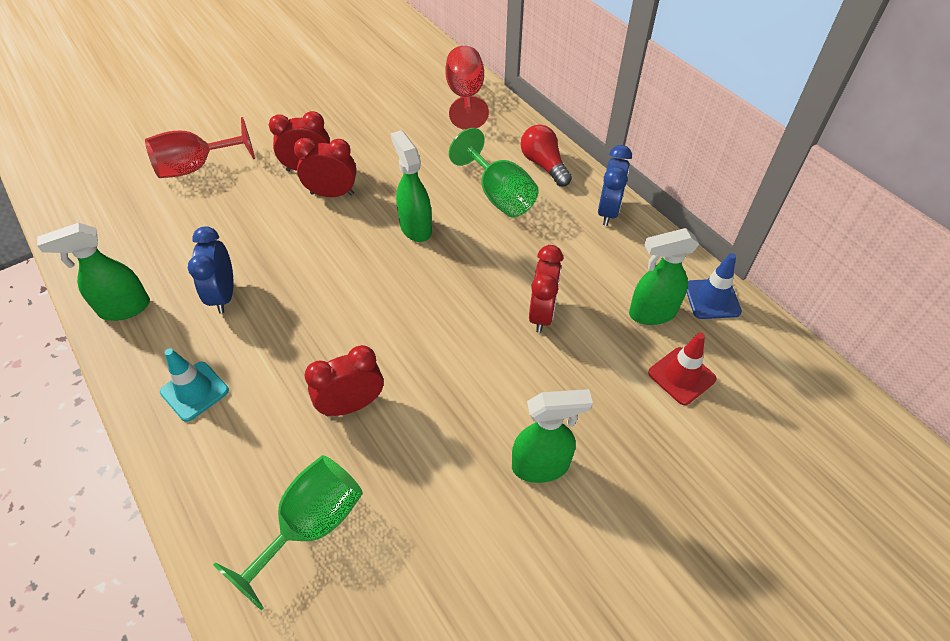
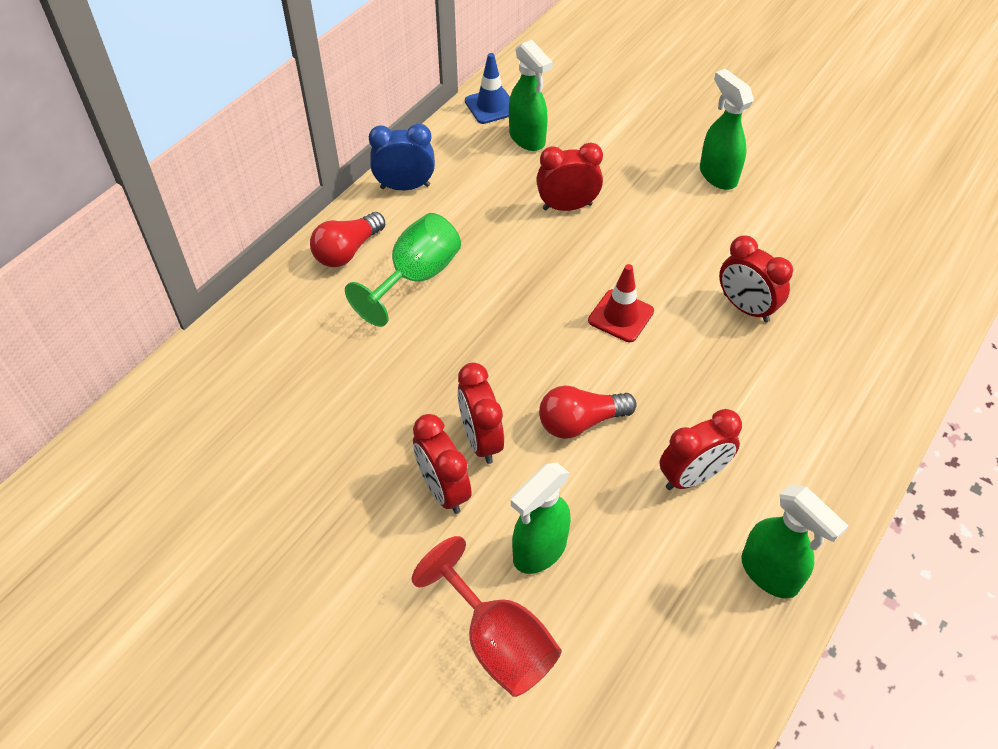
camera: 110 degrees left, 0 degrees up
(194, 391) = (815, 438): turquoise traffic cone -> none
(224, 295) = (692, 477): blue clock -> red clock
(311, 248) = (580, 422): none -> red light bulb
(311, 525) = (862, 293): green goblet -> none
(415, 227) = (501, 335): green spray bottle -> green spray bottle (539, 551)
(465, 96) = (225, 363): red goblet -> none
(681, 376) = (585, 114): red traffic cone -> red traffic cone (621, 316)

